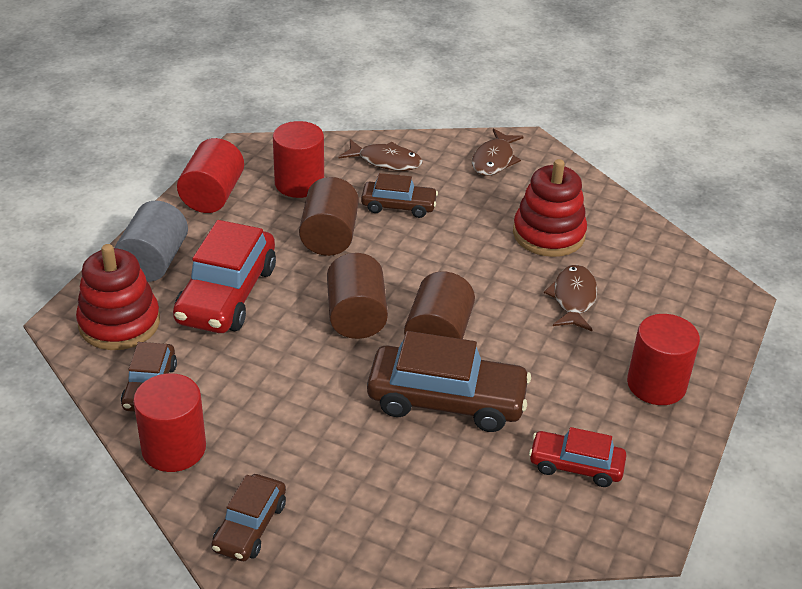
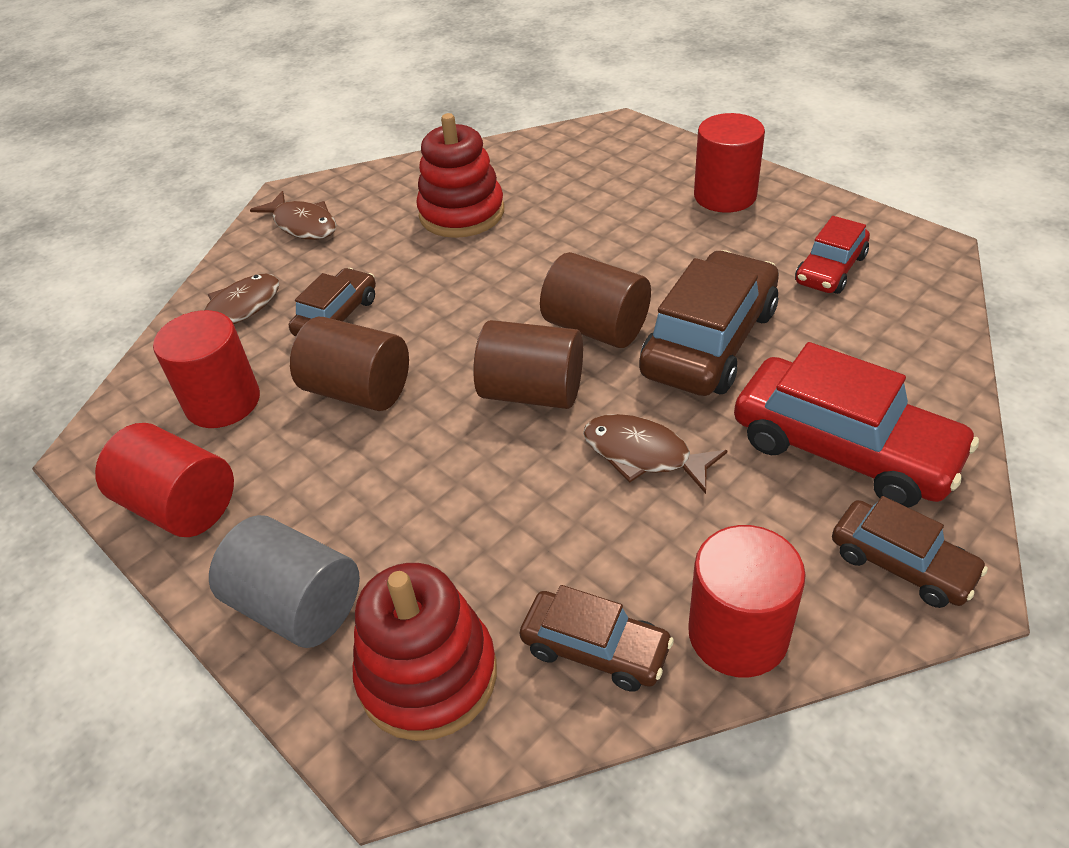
camera: 65 degrees left, 5 degrees up
(227, 294) = (424, 521): red car -> red car (844, 448)
(573, 298) = (576, 219): brown fish -> brown fish (643, 454)

